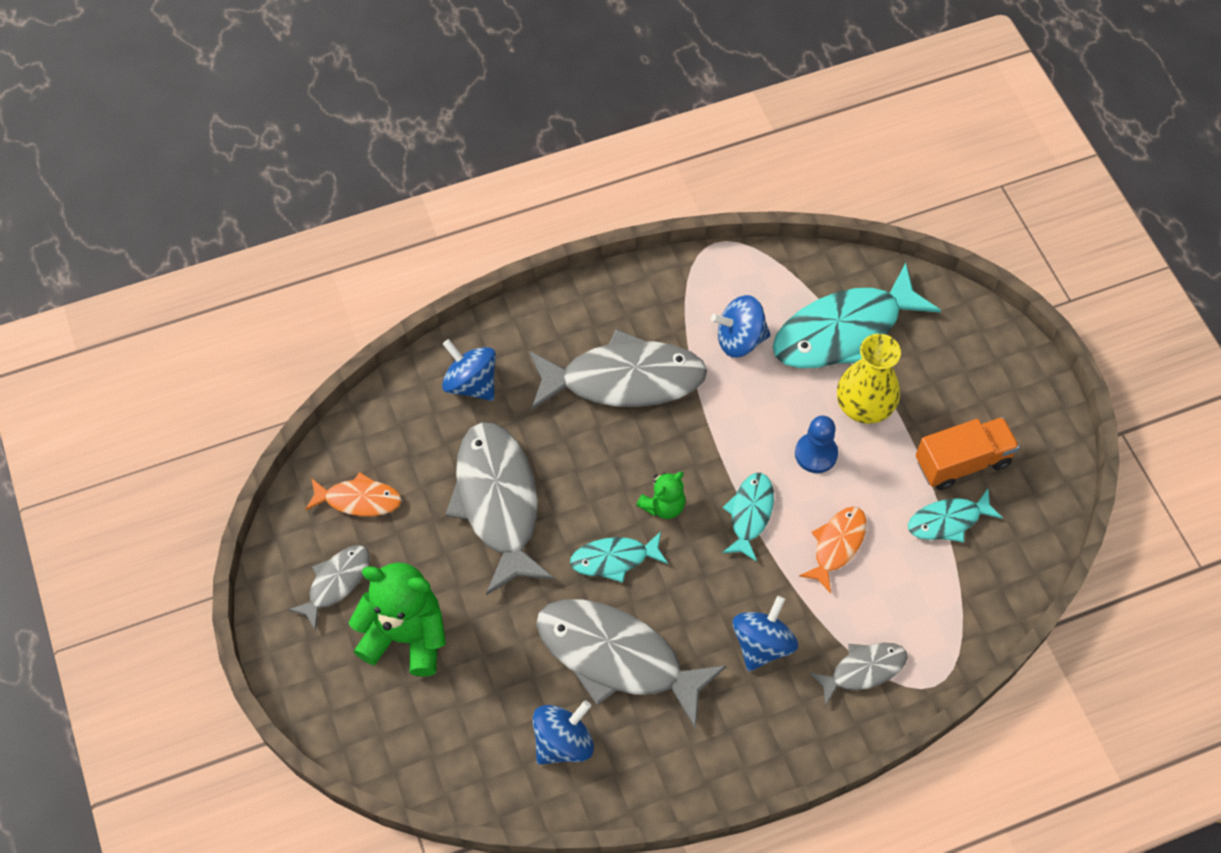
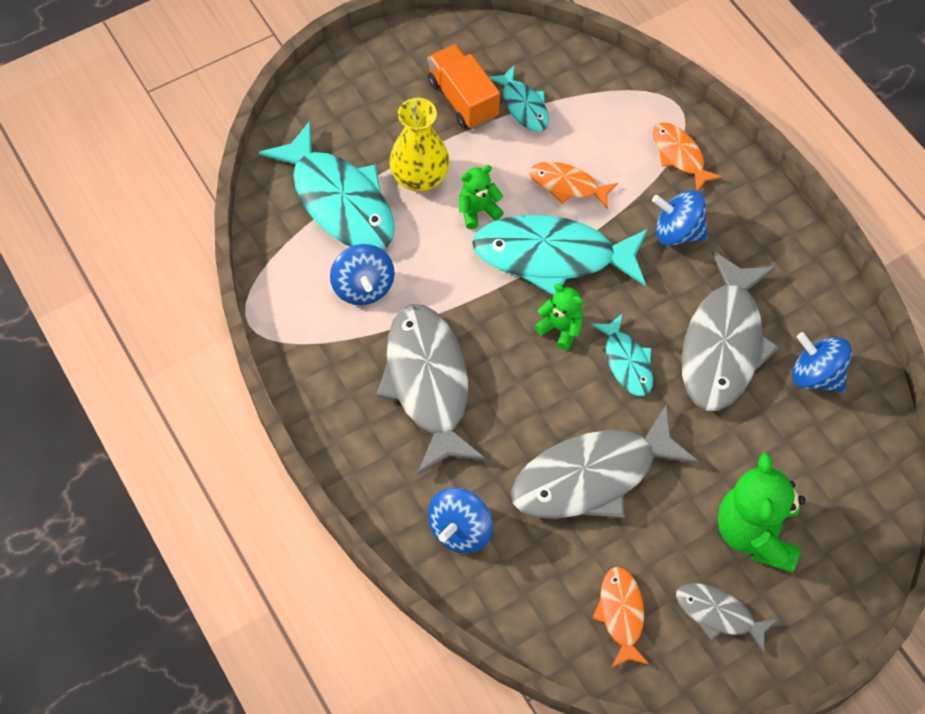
camera: 100 degrees left, 0 degrees up
(750, 514) = (553, 256): turquoise fish -> turquoise fish, size x1.94
(816, 454) = (478, 211): blue pawn -> green teddy bear
(863, 670) = (680, 156): grey fish -> orange fish

